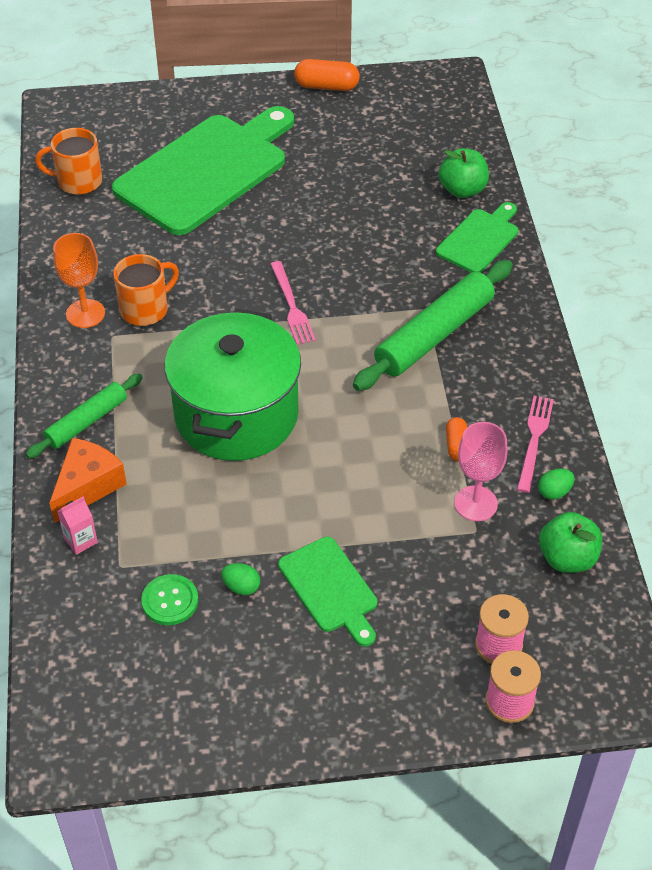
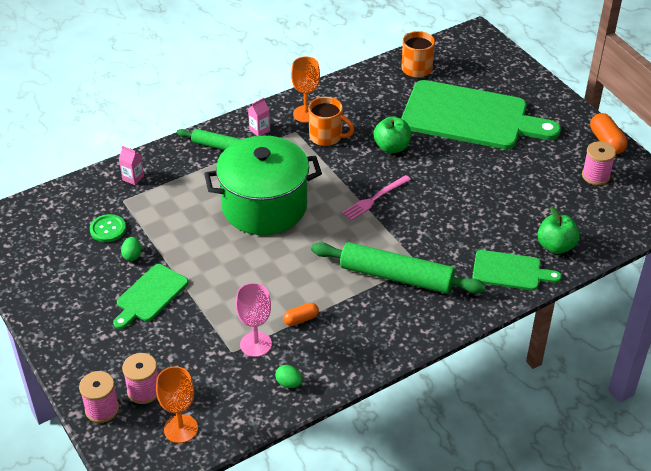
camera: 65 degrees right, 5 degrees down
(82, 371) = (259, 130): none -> pink carton
(87, 486) = (173, 165): orange cheese -> none
(374, 116) = (595, 176): none -> pink spool
(534, 440) = (331, 359): pink fork -> none
(567, 558) = (233, 407): green apple -> green apple (392, 147)
(579, 623) = (181, 429): none -> orange goblet

